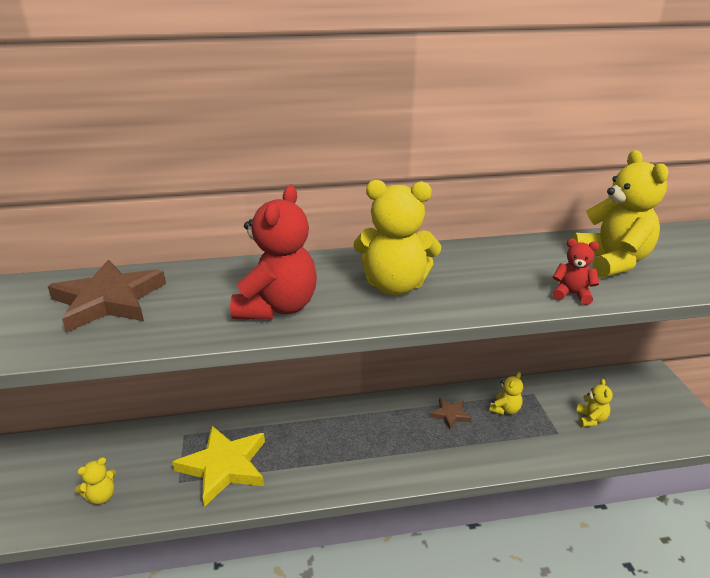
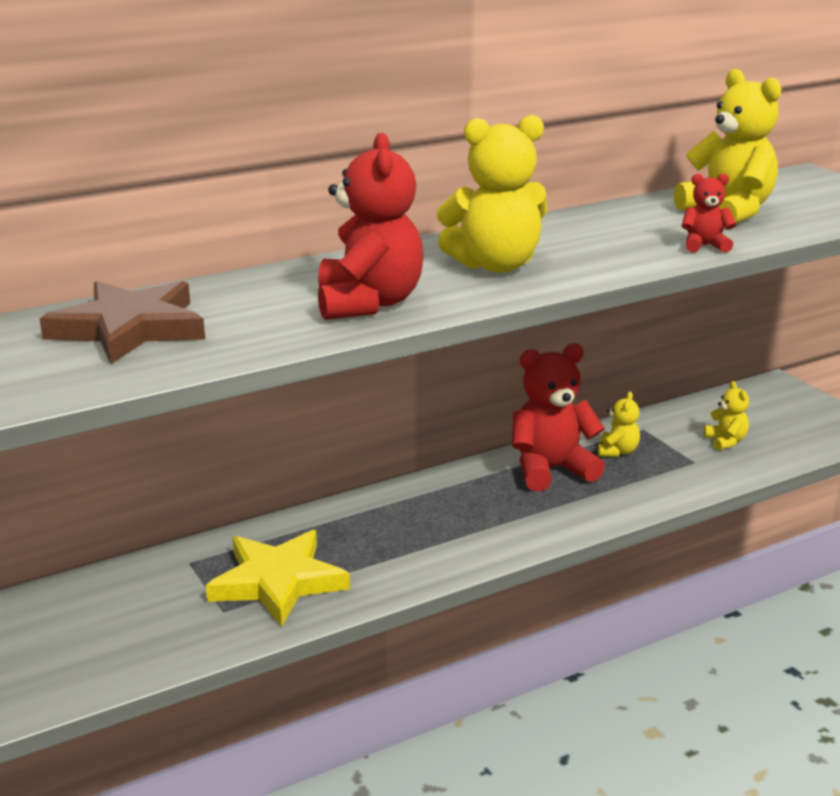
camera: 20 degrees left, 5 degrees down
(101, 496) = (118, 650): yellow teddy bear -> none
(450, 415) = (551, 470): brown star -> red teddy bear

